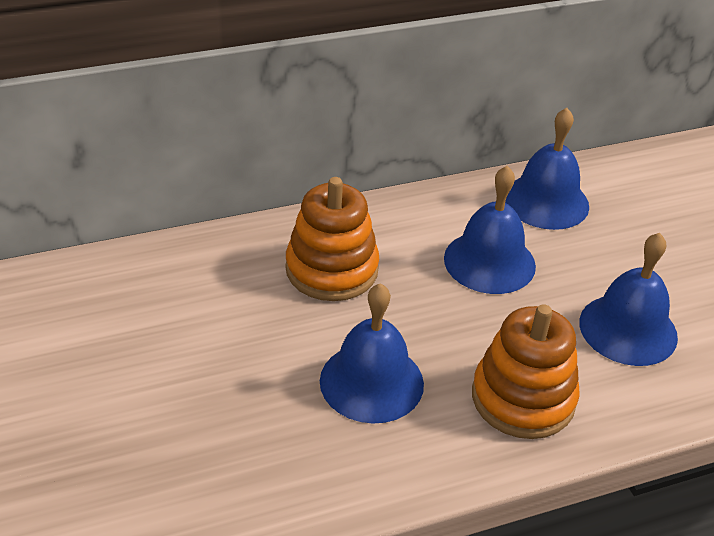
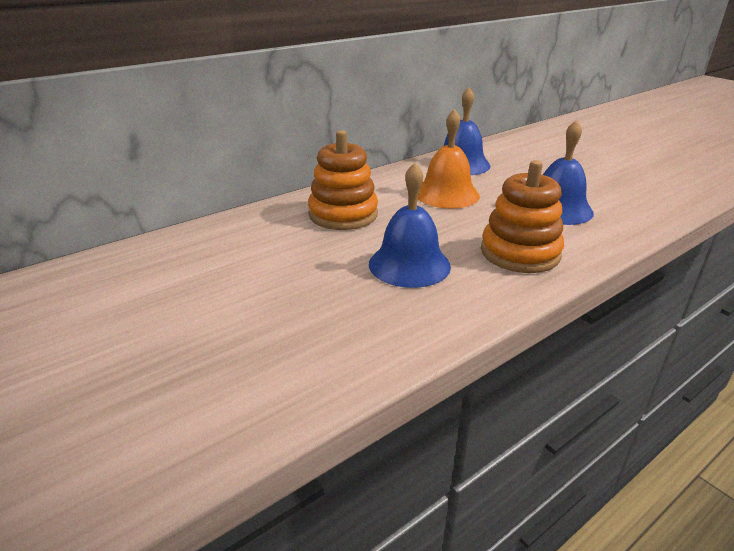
camera: 15 degrees left, 10 degrees down
(489, 262) = (446, 194): blue bell -> orange bell

